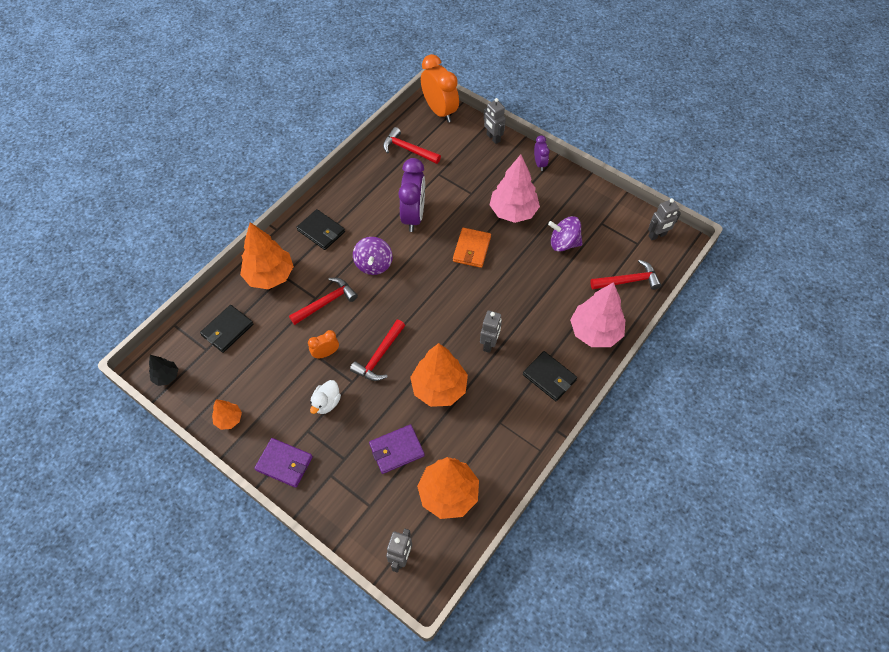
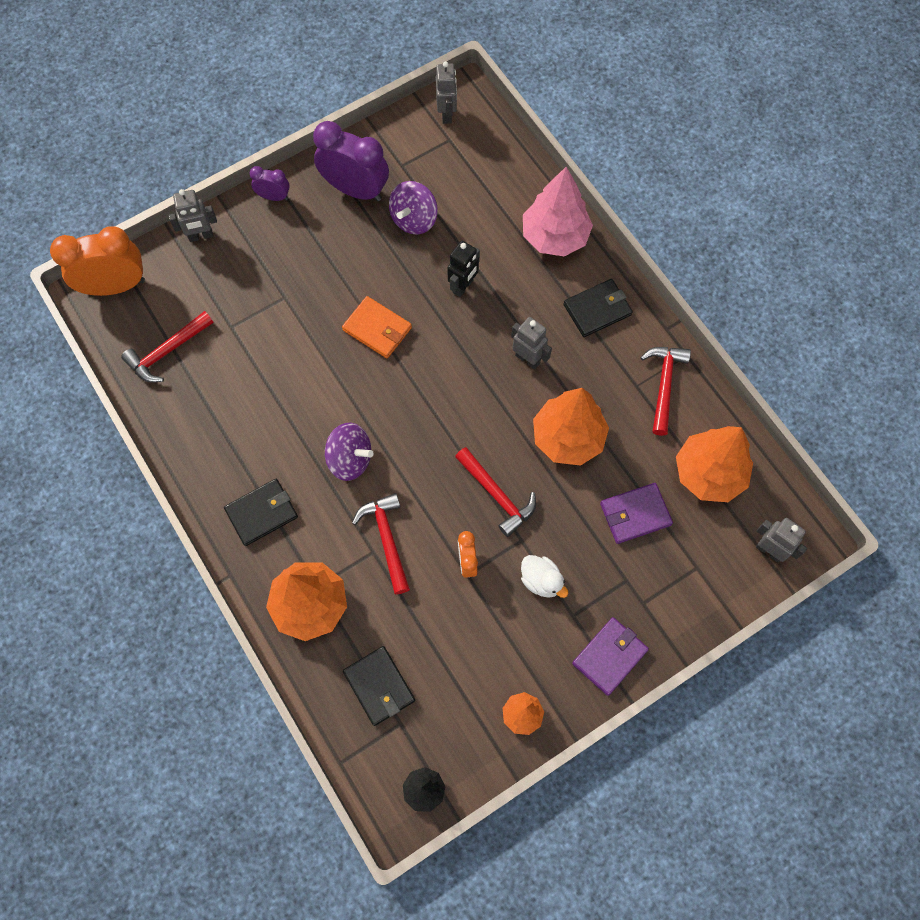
camera: 70 degrees left, 10 degrees up
(396, 450) = (635, 514): purple wallet -> purple wallet turned 75 degrees clockwise
(413, 216) = (290, 382): purple clock -> purple clock (355, 189)
(513, 211) = (339, 258): pink tree -> none
(527, 288) = (463, 286): none -> black robot
(628, 281) = (498, 172): red hammer -> red hammer (664, 385)

